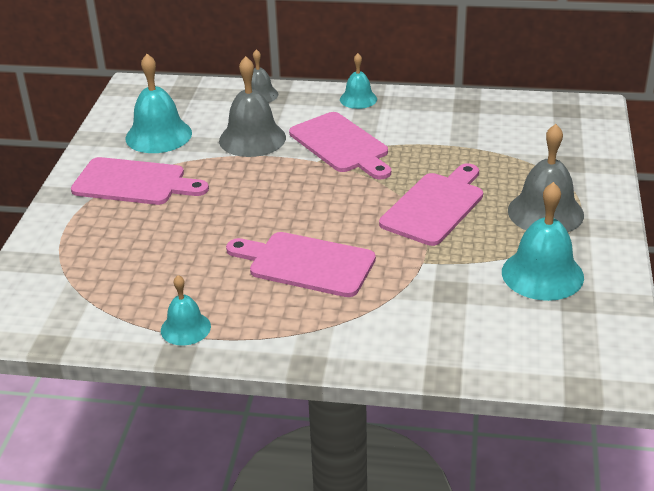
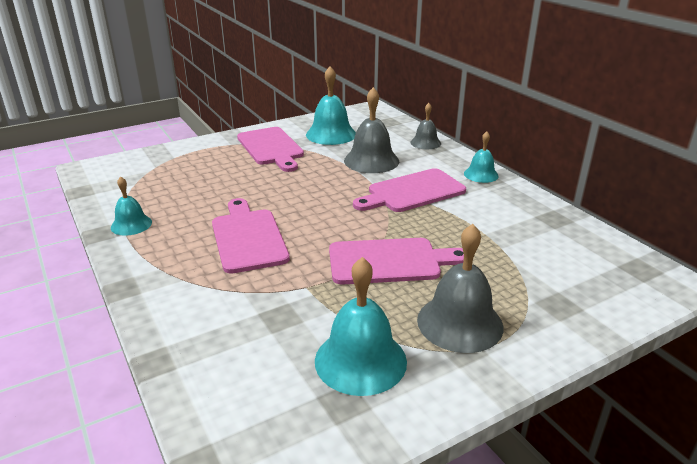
camera: 50 degrees right, 5 degrees down
(341, 145) = (412, 192): pink cutting board -> pink cutting board turned 45 degrees clockwise

